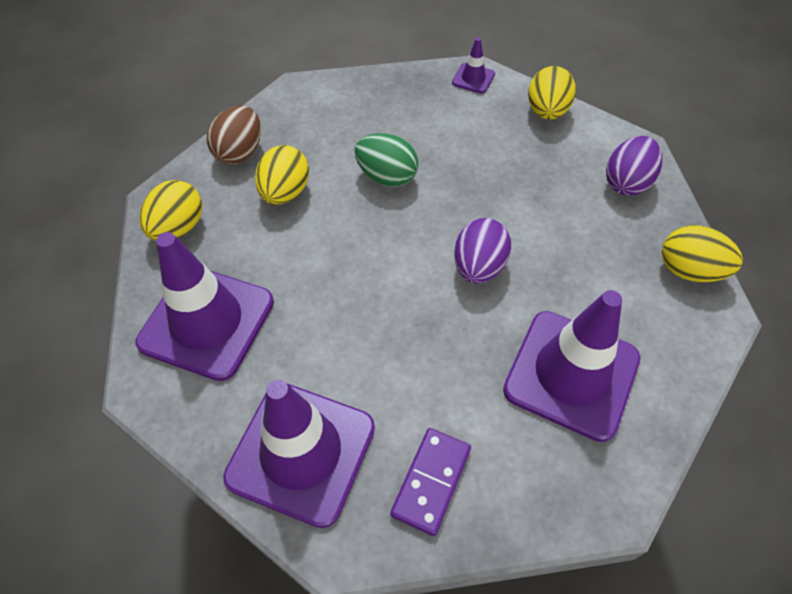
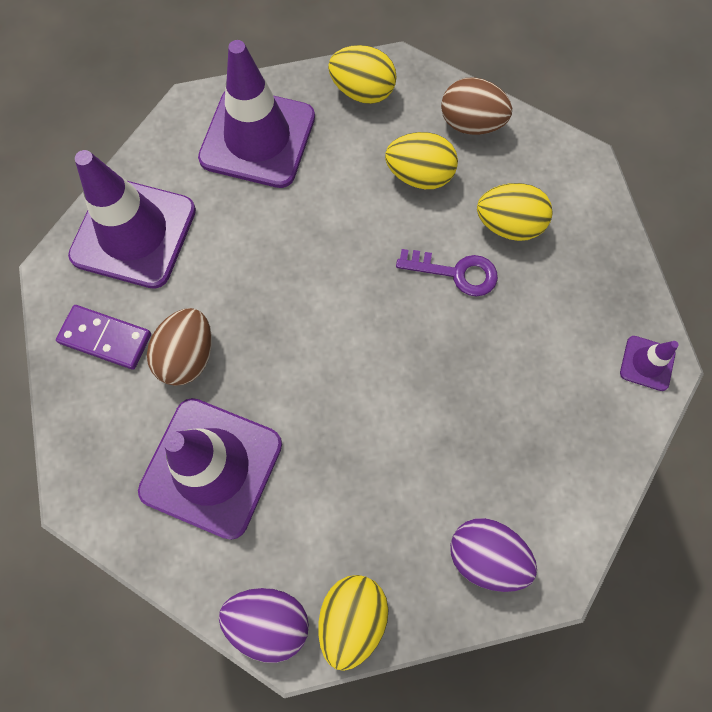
camera: 85 degrees right, 15 degrees up
(387, 177) = (456, 273): green egg -> purple key
(456, 394) = (188, 356): none -> brown egg
(478, 267) = (338, 375): purple egg -> purple egg (269, 621)
(546, 112) = (600, 458): yellow egg -> yellow egg (508, 225)

